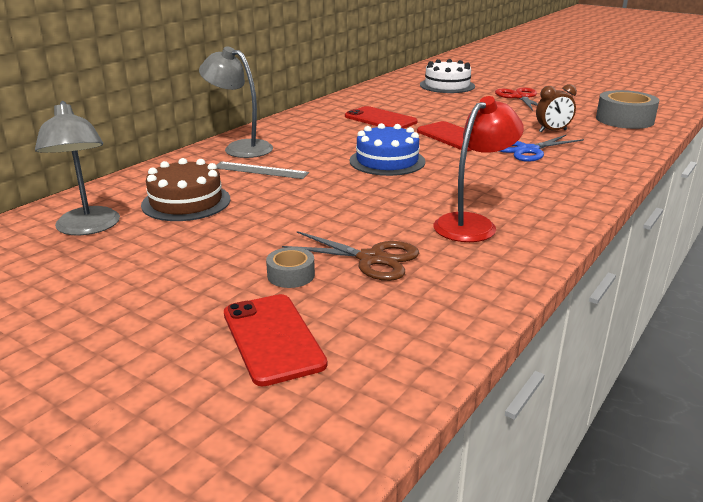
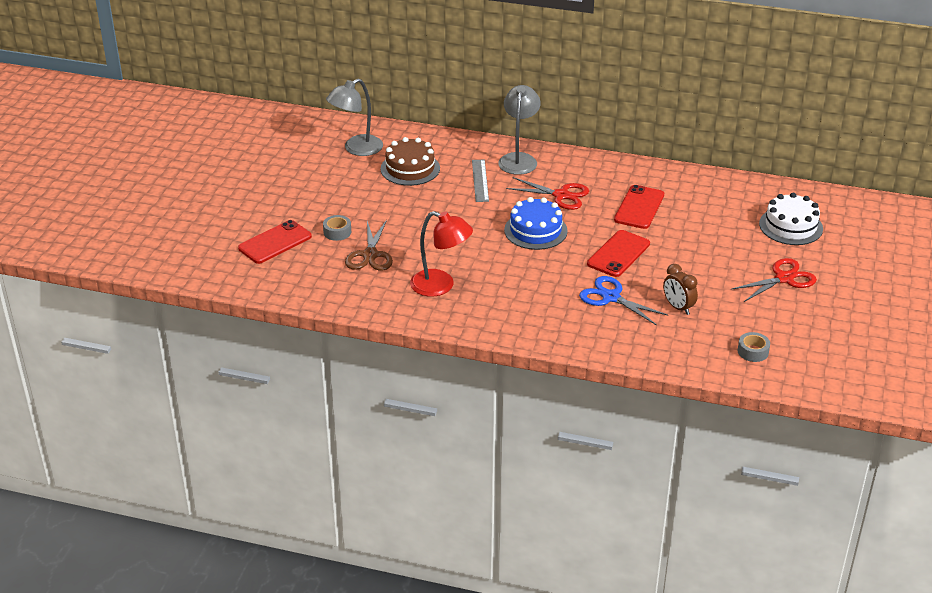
camera: 70 degrees right, 10 degrees up
(330, 142) = (561, 195): none -> red scissors
(624, 120) = (753, 351): grey tape -> grey tape, size x0.51

